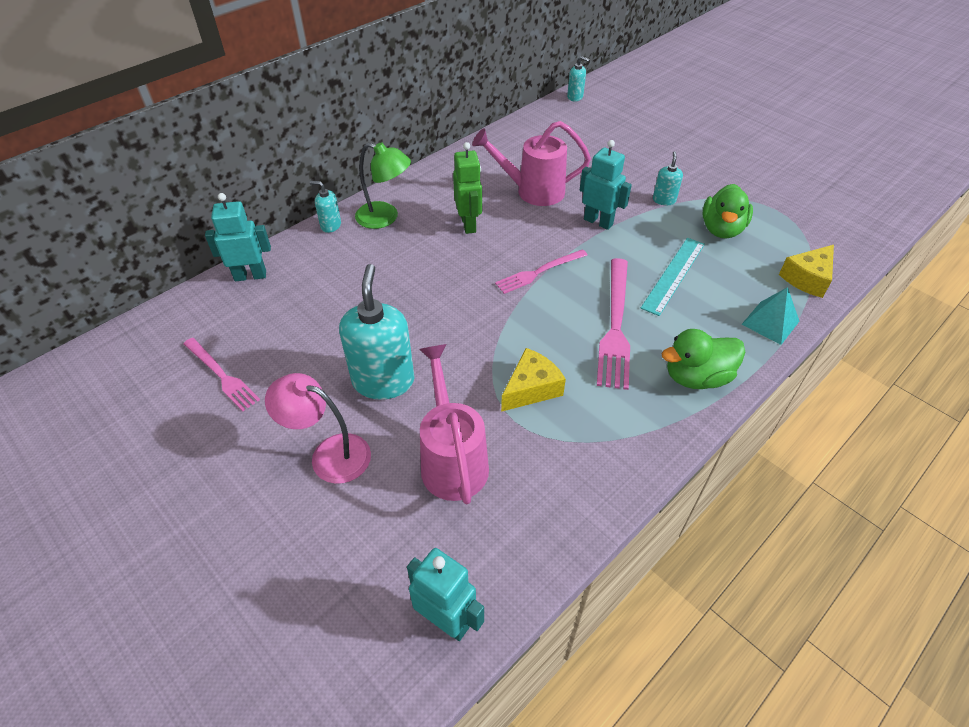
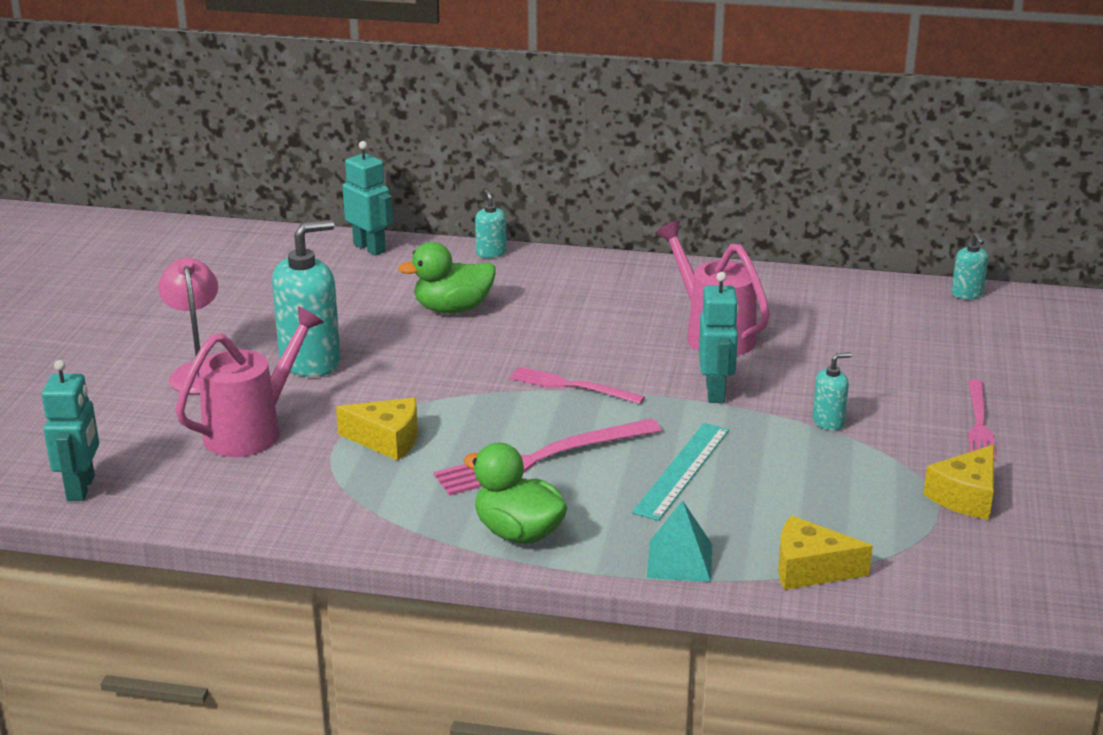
camera: 55 degrees right, 20 degrees down
(221, 375) = (235, 289): pink fork -> pink fork (979, 423)
(385, 218) = (542, 274): green lamp -> none
(469, 224) = (596, 320): green robot -> none
(673, 275) = (682, 470): turquoise ruler -> turquoise ruler turned 60 degrees counterclockwise
(721, 229) = (826, 479): green duck -> green duck (453, 309)
(769, 195) = (965, 496): none -> yellow cheese

